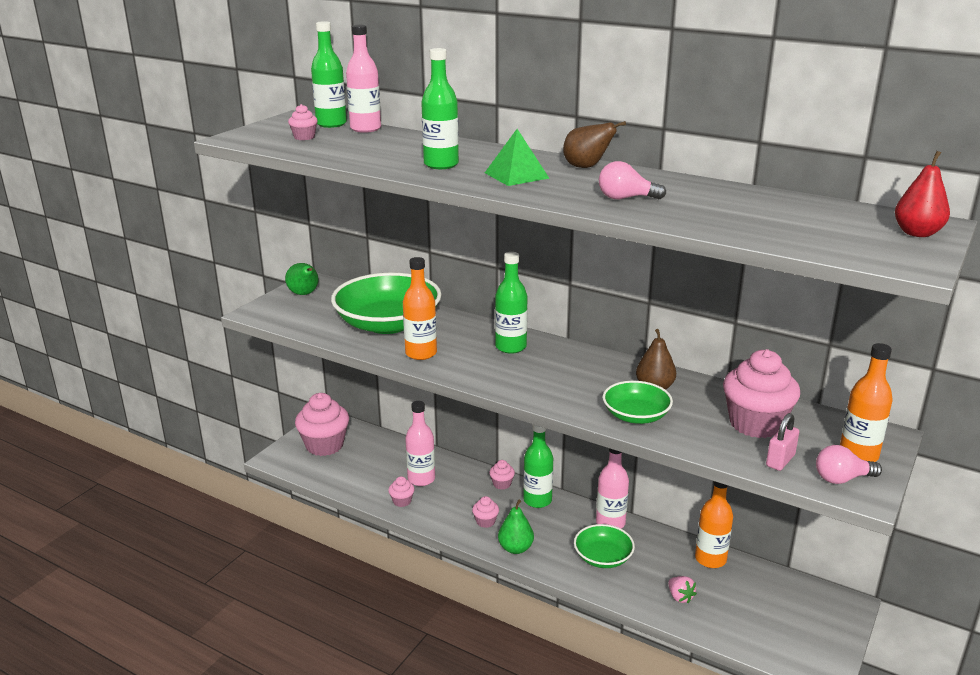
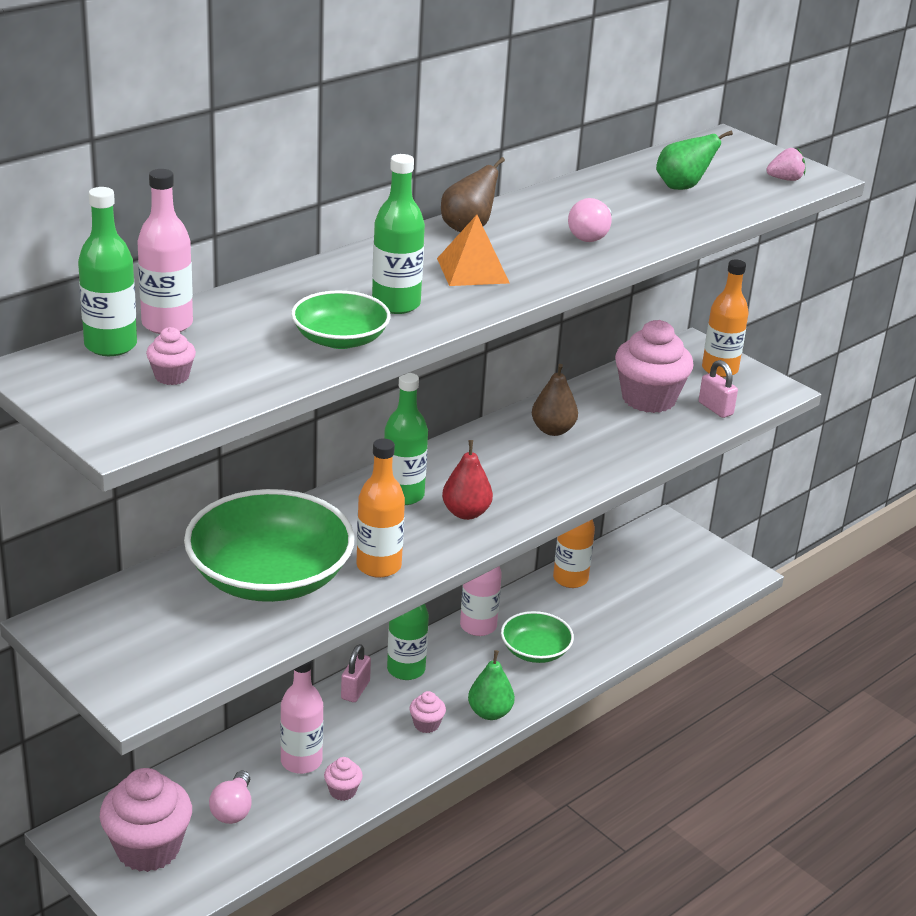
camera: 75 degrees left, 5 degrees up
(304, 294) = (101, 639): green pear -> green pear (682, 187)
(502, 484) = (355, 690): pink cupcake -> pink padlock
(516, 175) = (473, 270): green pyramid -> orange pyramid
(636, 415) = (604, 457): green bowl -> green bowl (340, 339)
(680, 597) = (619, 619): pink strawberry -> pink strawberry (785, 179)
(842, 479) = (753, 390): pink light bulb -> pink light bulb (233, 809)
(917, 233) = (746, 152): red pear -> red pear (466, 513)

